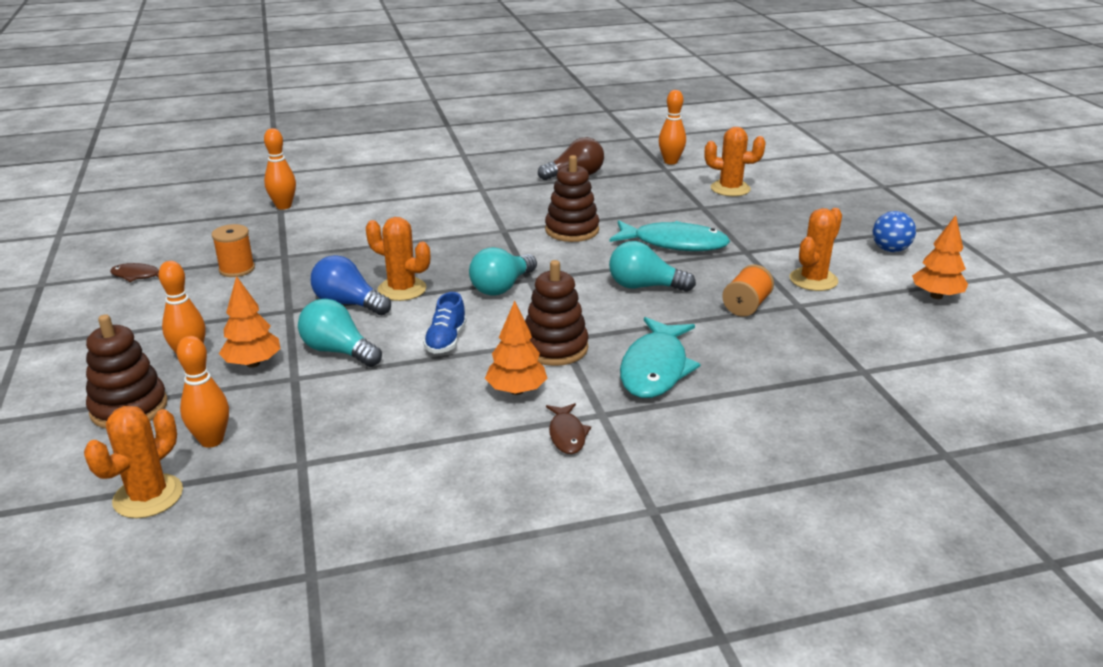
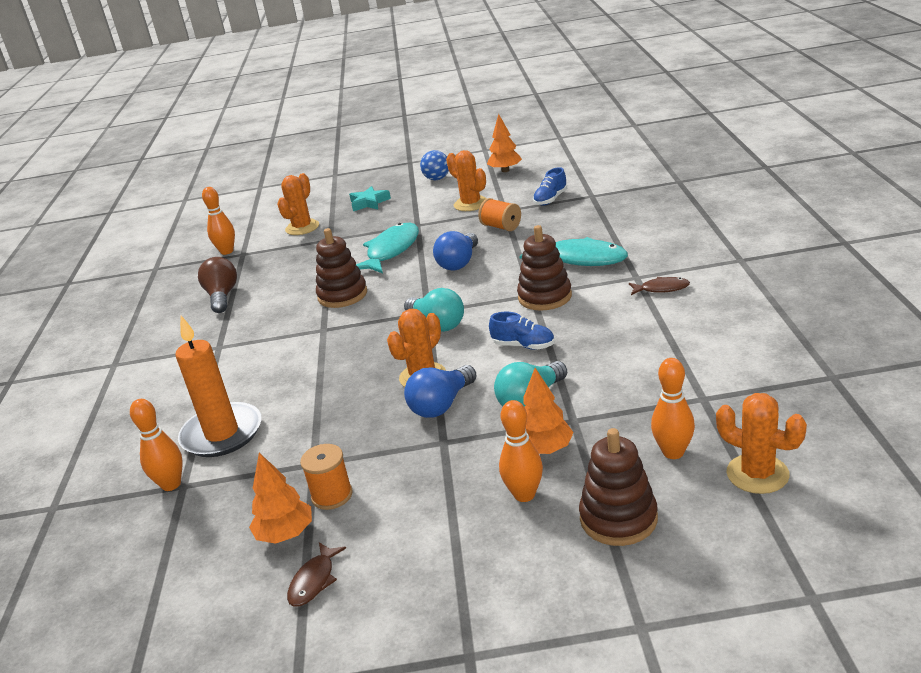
camera: 75 degrees left, 0 degrees up
(343, 213) = (222, 434): none -> orange candle
(516, 391) = (604, 310): orange tree -> orange tree (286, 534)
(644, 286) = (459, 263): turquoise light bulb -> blue light bulb
(804, 216) = (369, 203): none -> turquoise star
(841, 337) = (550, 199): none -> blue shoe

